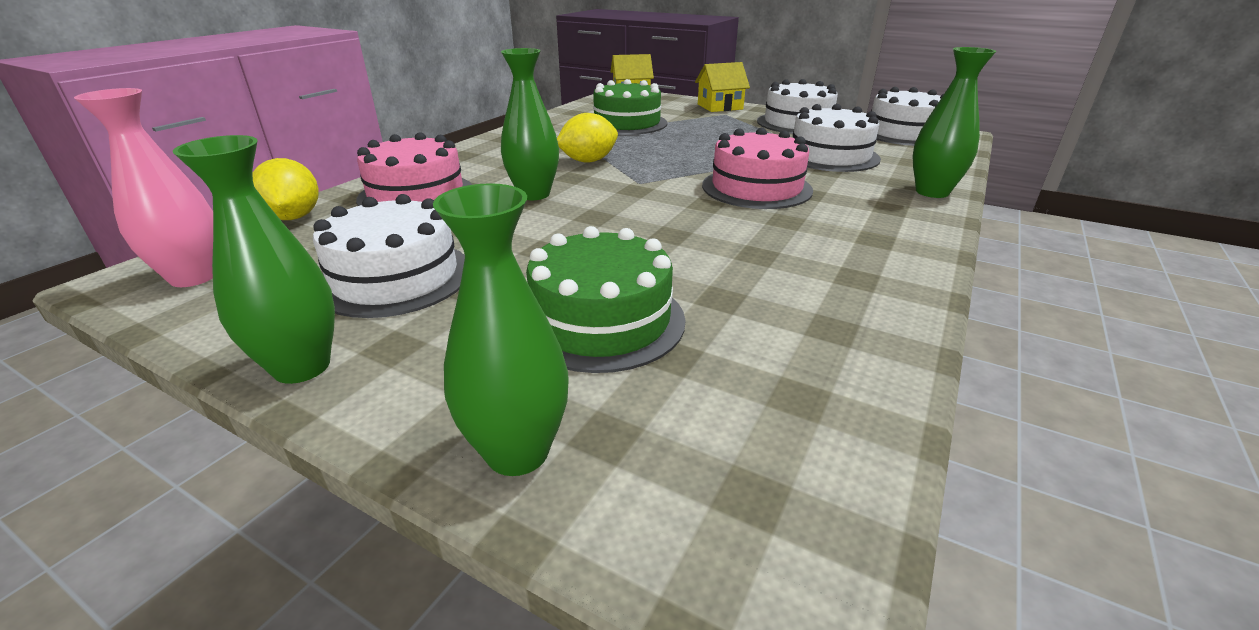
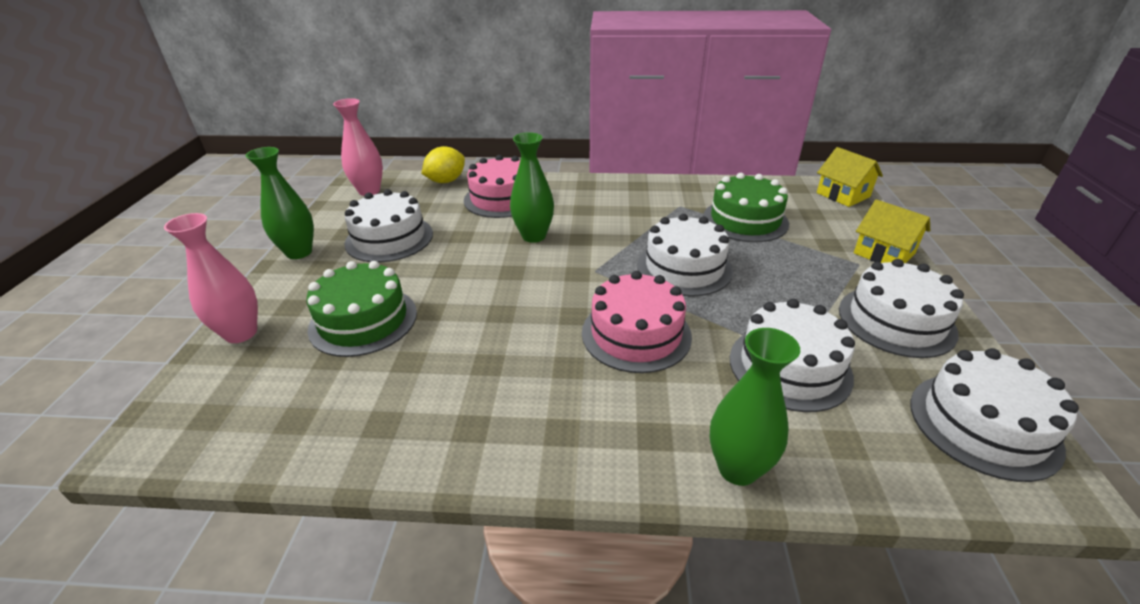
camera: 65 degrees right, 5 degrees up
(517, 452) = (241, 333): green vase -> pink vase
(588, 161) = (622, 234): yellow lemon -> none
(674, 154) = (684, 268): none -> white cake

